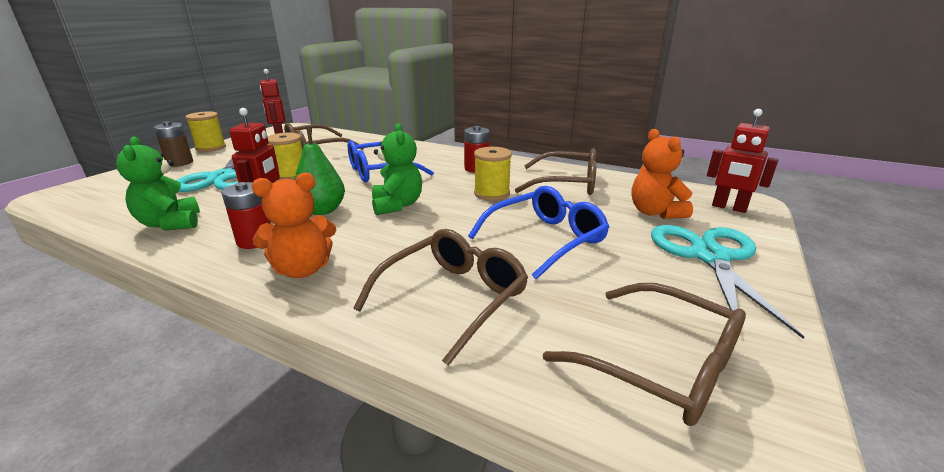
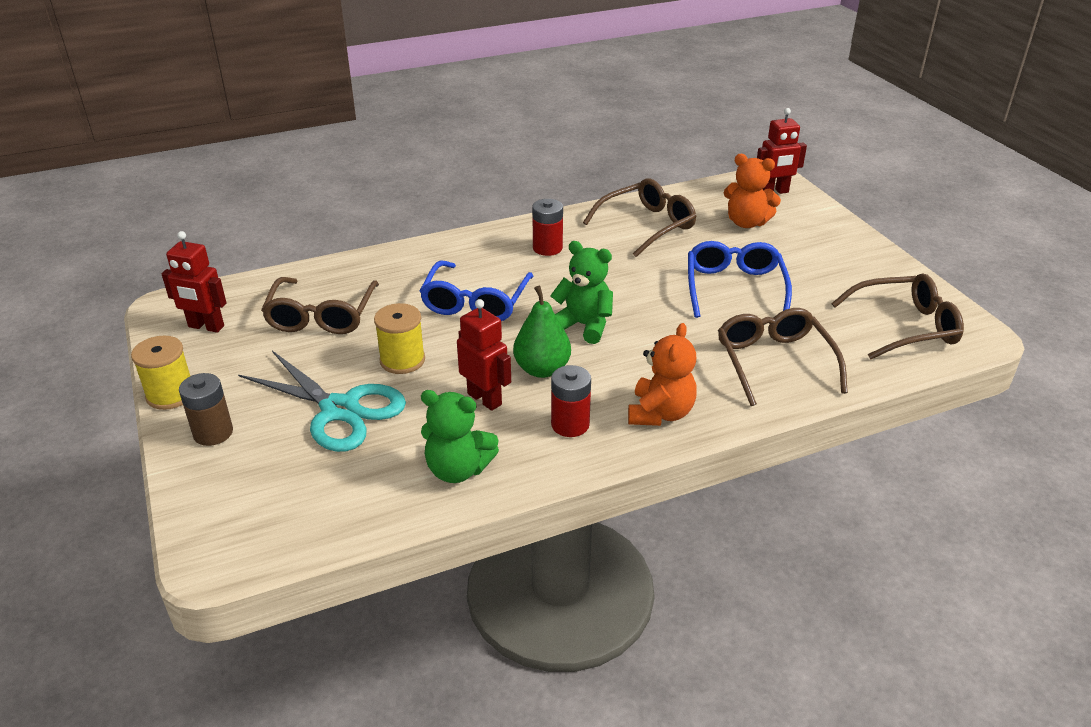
camera: 50 degrees left, 10 degrees up
(491, 193) = (620, 269): yellow spool -> none
(710, 257) = (826, 244): turquoise scissors -> none

